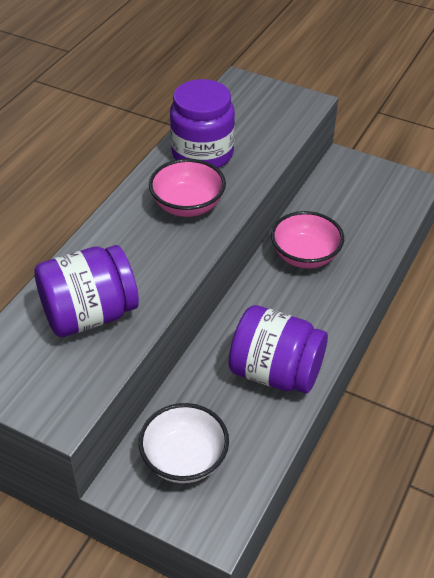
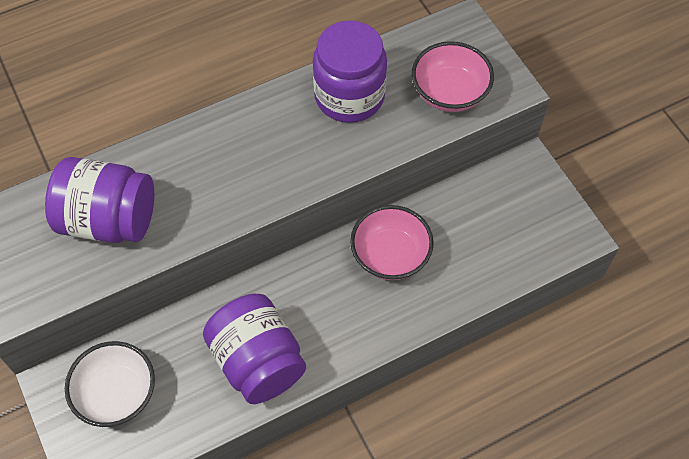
camera: 35 degrees right, 15 degrees up
(187, 205) = (285, 150): pink bowl -> pink bowl (449, 93)

